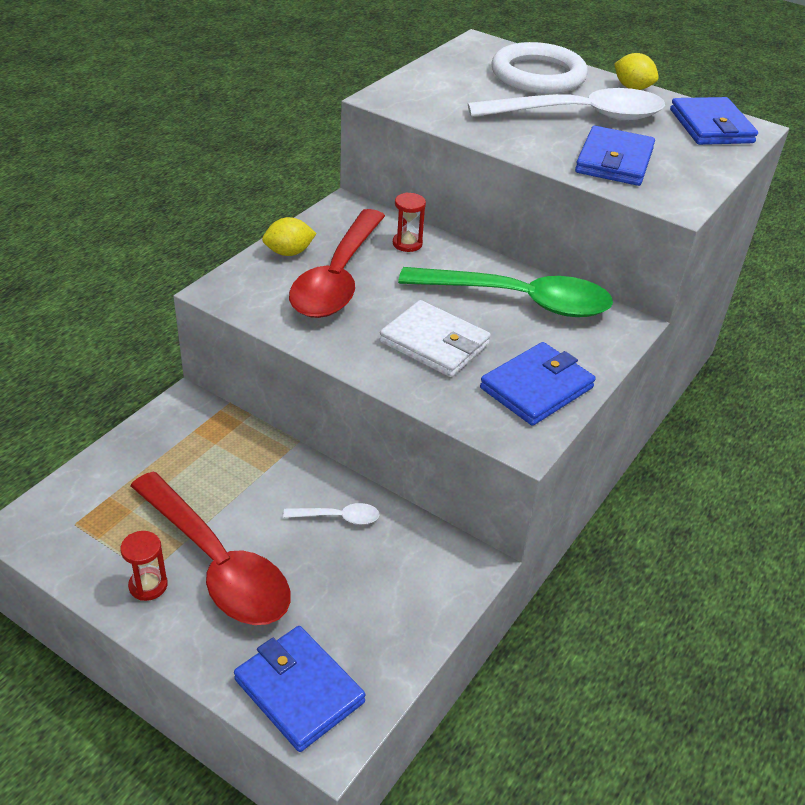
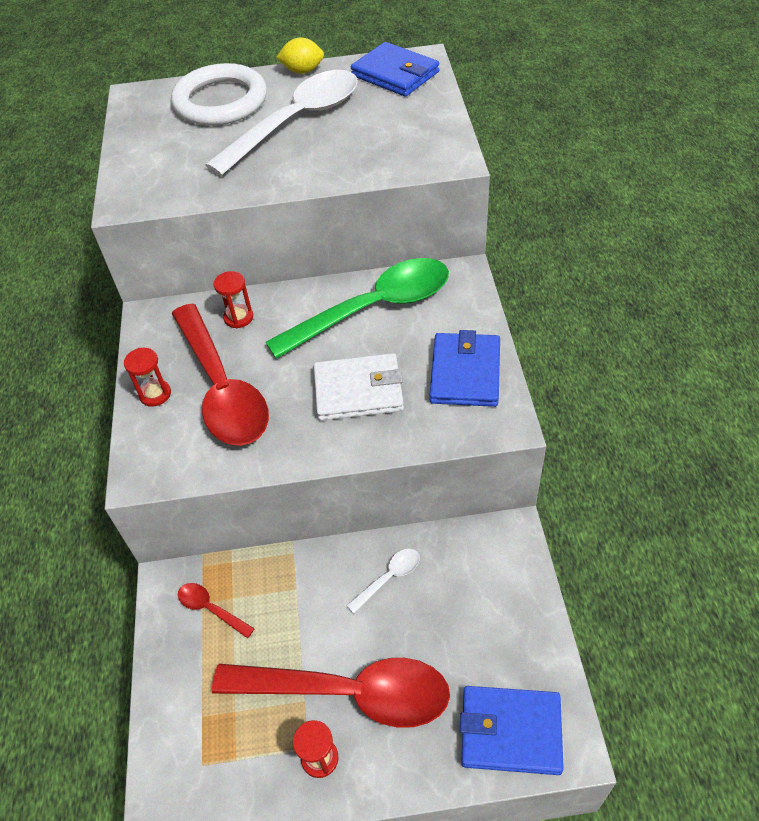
camera: 35 degrees left, 10 degrees up
(193, 438) = (210, 609): none -> red spoon
(289, 252) = (155, 394): yellow lemon -> red hourglass
(614, 161) = (369, 149): blue wallet -> none

